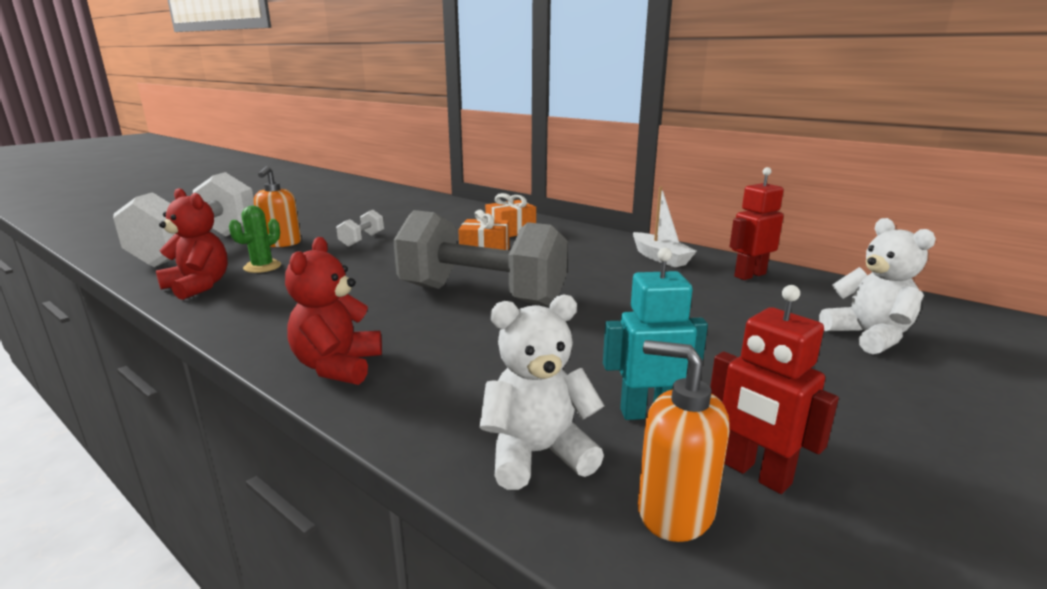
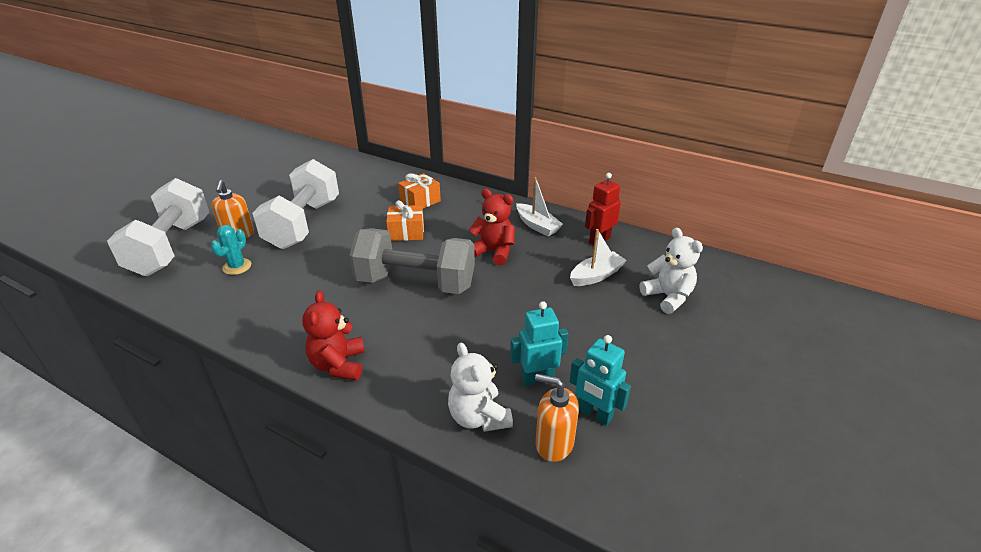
camera: 10 degrees left, 15 degrees up
(198, 286) = (198, 295): red teddy bear -> red teddy bear (494, 252)
(262, 267) = (237, 267): green cactus -> turquoise cactus
(362, 240) = (303, 224): white dumbbell -> white dumbbell, size x2.41
(537, 454) = (478, 417): white teddy bear -> white teddy bear turned 90 degrees counterclockwise
(747, 307) = (596, 275): none -> white boat
(755, 474) = (594, 414): red robot -> turquoise robot

